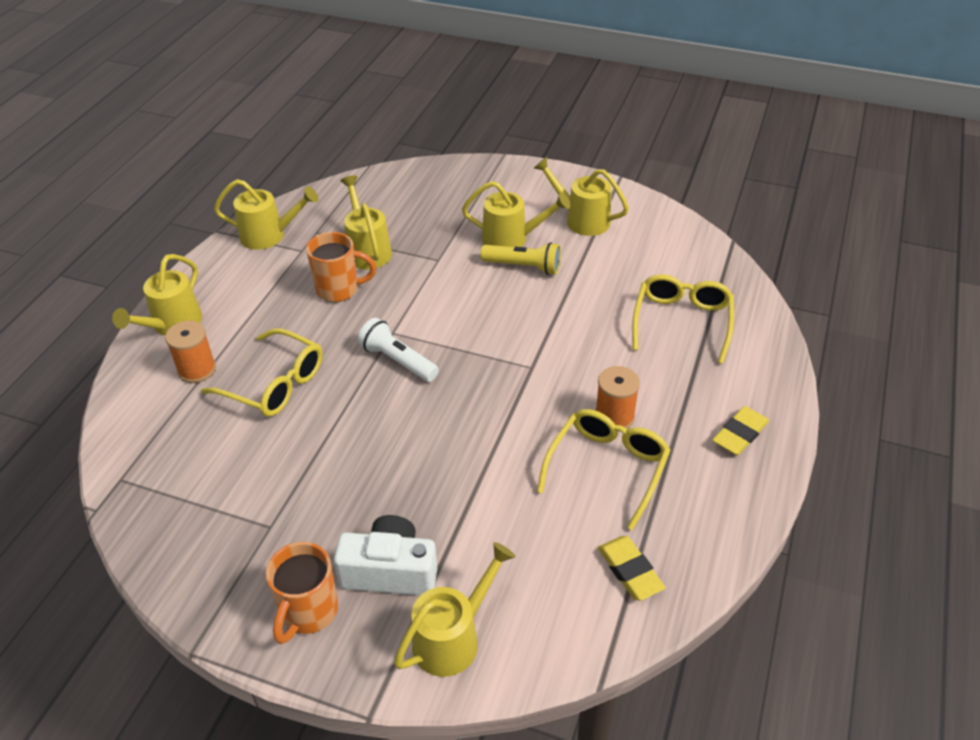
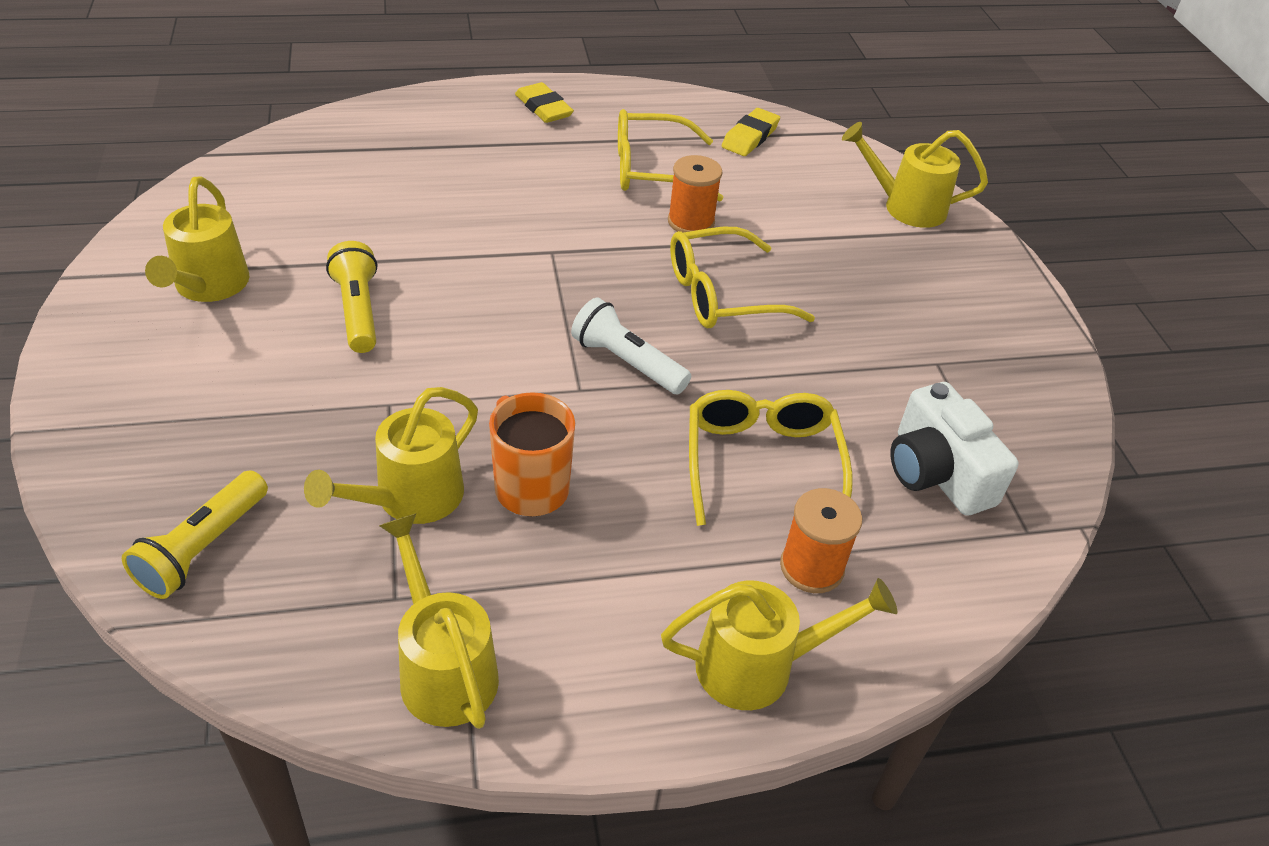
camera: 125 degrees left, 0 degrees up
(308, 612) = (980, 295): orange mug -> none
(390, 571) = (890, 262): white camera -> white camera (937, 473)
(391, 189) = (203, 548): none -> yellow flashlight
(398, 361) = (627, 363): white flashlight -> white flashlight turned 120 degrees clockwise
(512, 239) = (293, 342): yellow watering can -> none
(614, 417) = (581, 179): orange spool -> orange spool (691, 222)
(682, 322) = (396, 164): yellow glasses -> yellow glasses (722, 295)
(740, 434) = (544, 108): yellow eraser -> yellow eraser turned 45 degrees clockwise

